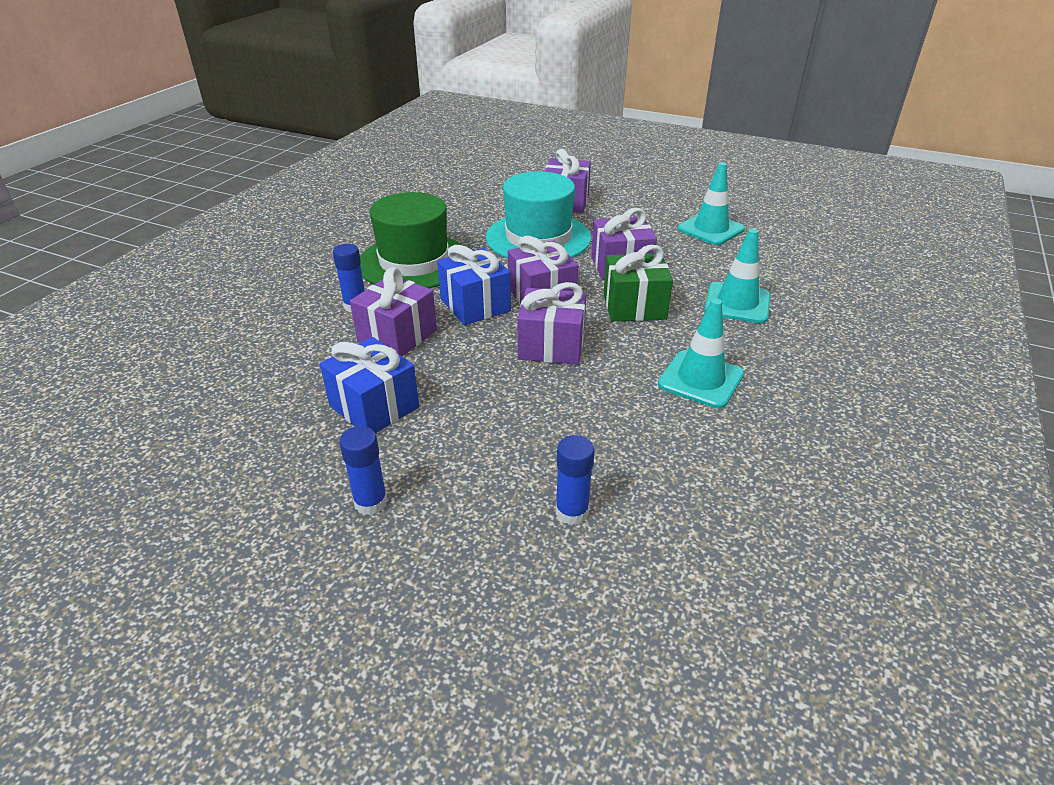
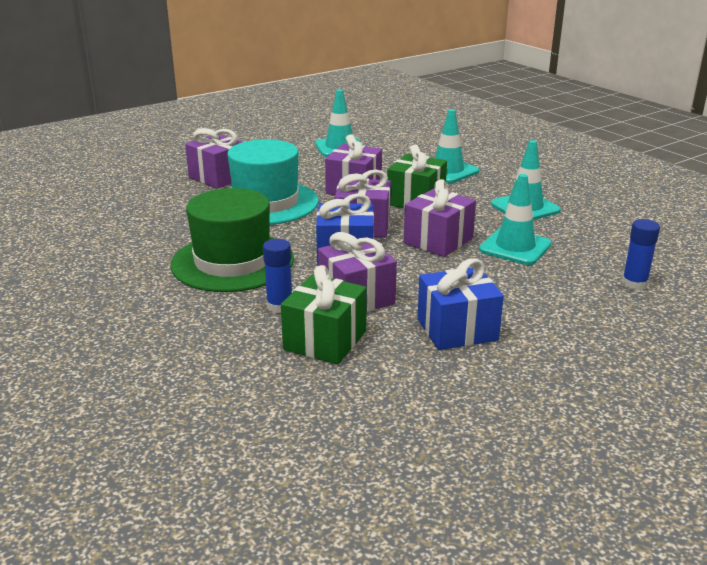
camera: 60 degrees left, 10 degrees down
(313, 344) = (325, 340): none -> green gift
(371, 502) = (582, 355): blue glue stick -> none
(585, 398) = (515, 247): none -> turquoise traffic cone

